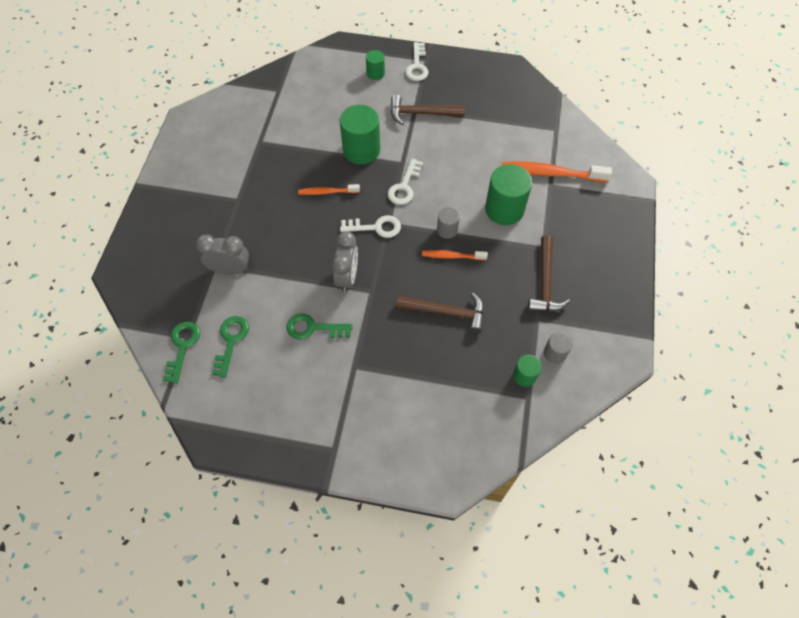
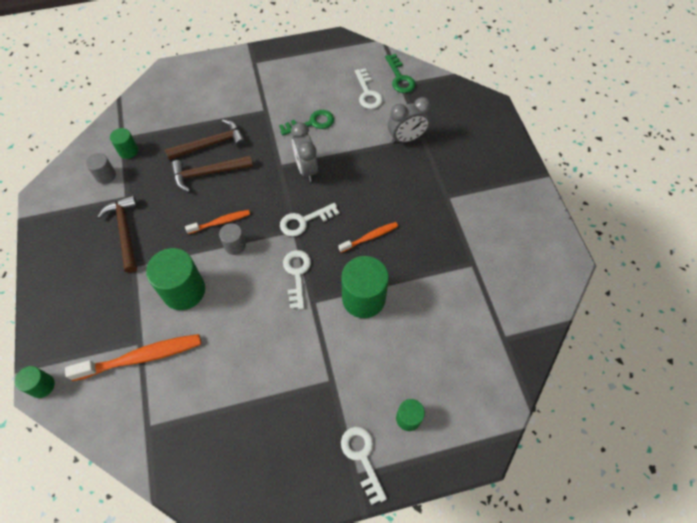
camera: 155 degrees right, 0 degrees up
(231, 341) = (368, 93): green key -> white key
(421, 113) = (321, 378): brown hammer -> brown hammer (211, 144)
(632, 182) = (42, 386): none -> green cylinder

